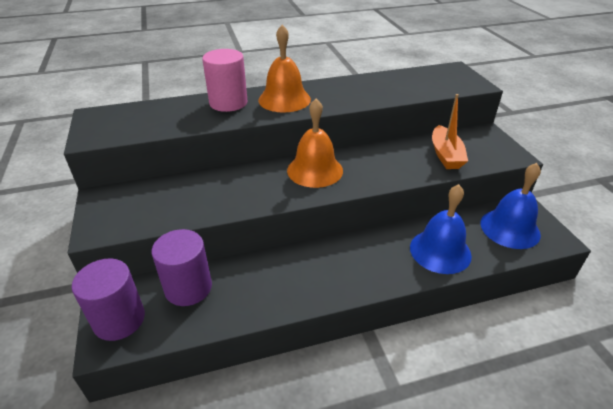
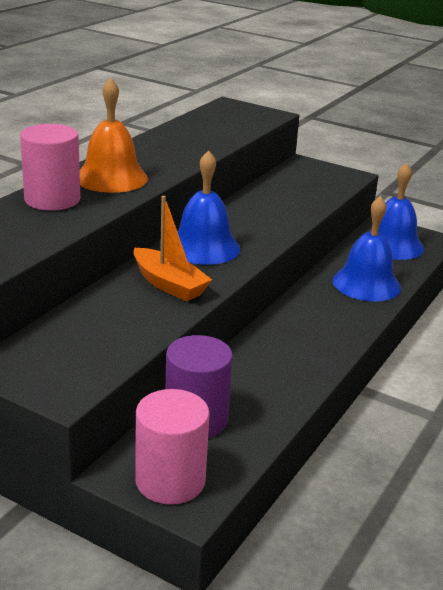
camera: 45 degrees left, 10 degrees down
(119, 319) = (170, 480): purple cylinder -> pink cylinder
(315, 170) = (203, 247): orange bell -> blue bell
(445, 155) = (298, 193): orange boat -> orange boat (169, 284)

